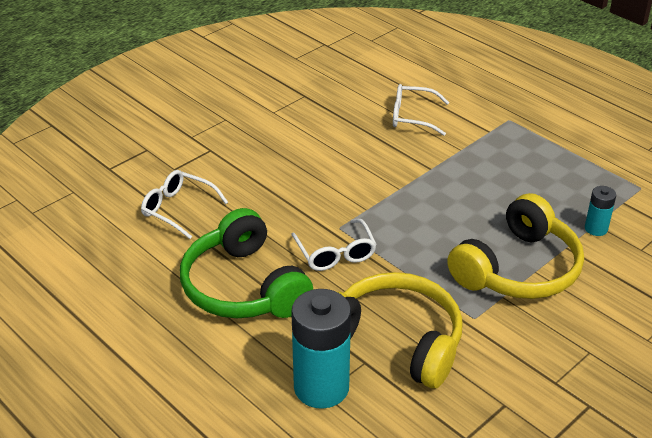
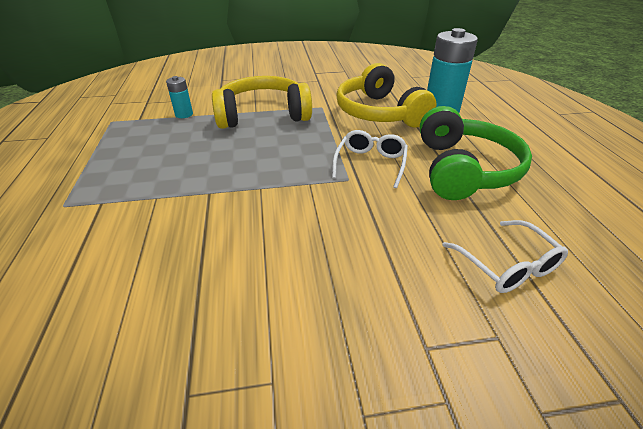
camera: 145 degrees left, 0 degrees up
(412, 117) = (128, 259): white glasses -> none

